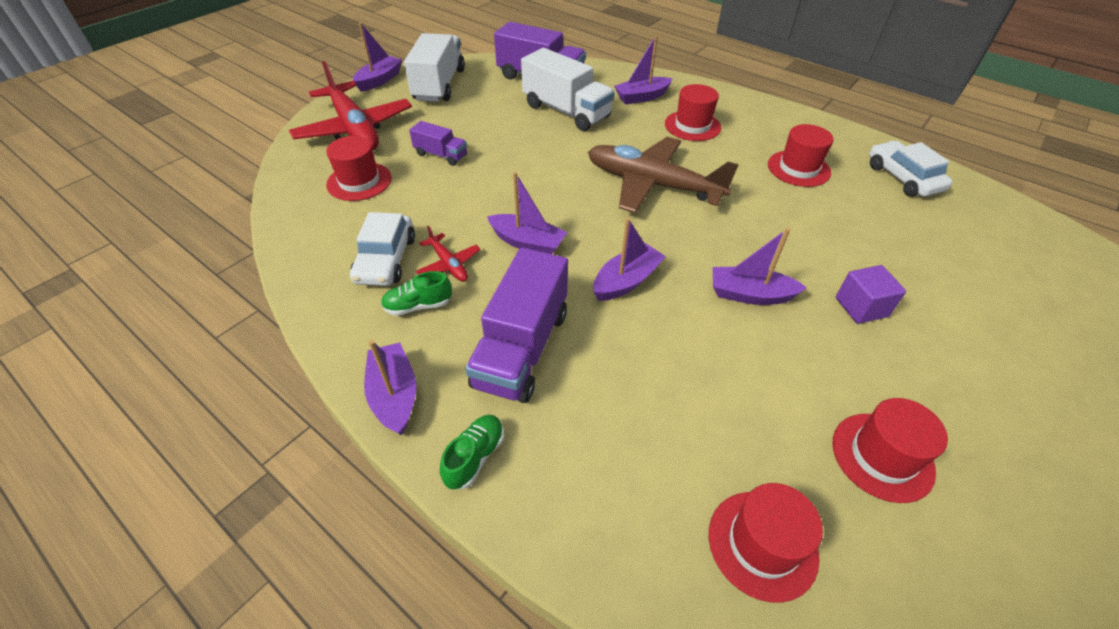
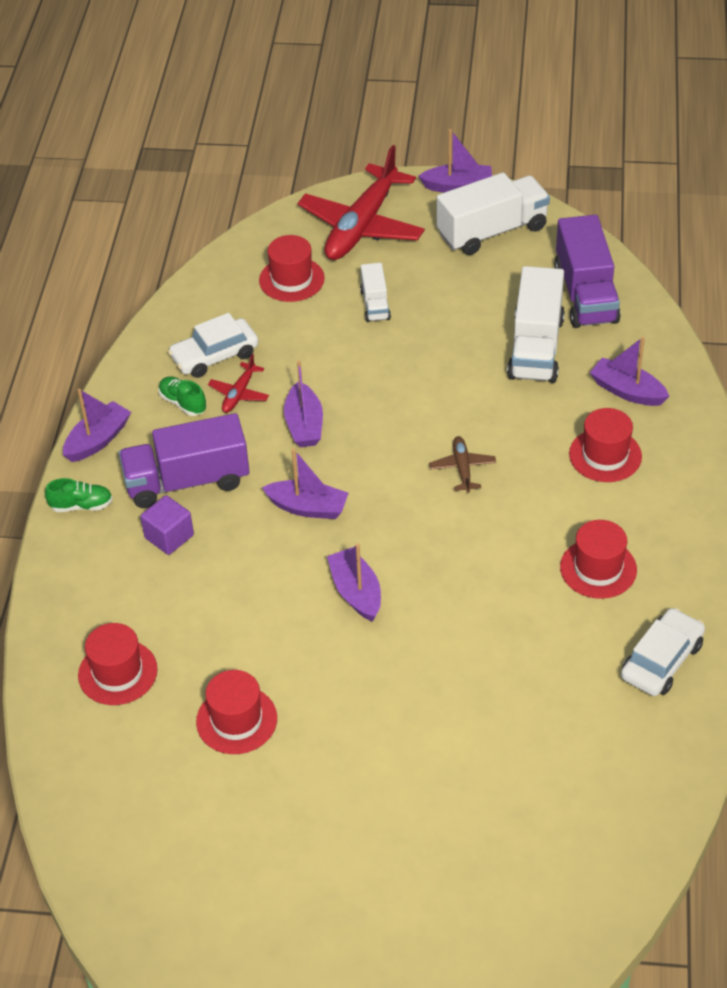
camera: 60 degrees right, 0 degrees up
(441, 155) = (375, 304): purple truck -> white truck
(653, 185) = (462, 468): brown plane -> brown plane, size x0.44
(861, 307) = (401, 672): purple cube -> purple cube (169, 536)

